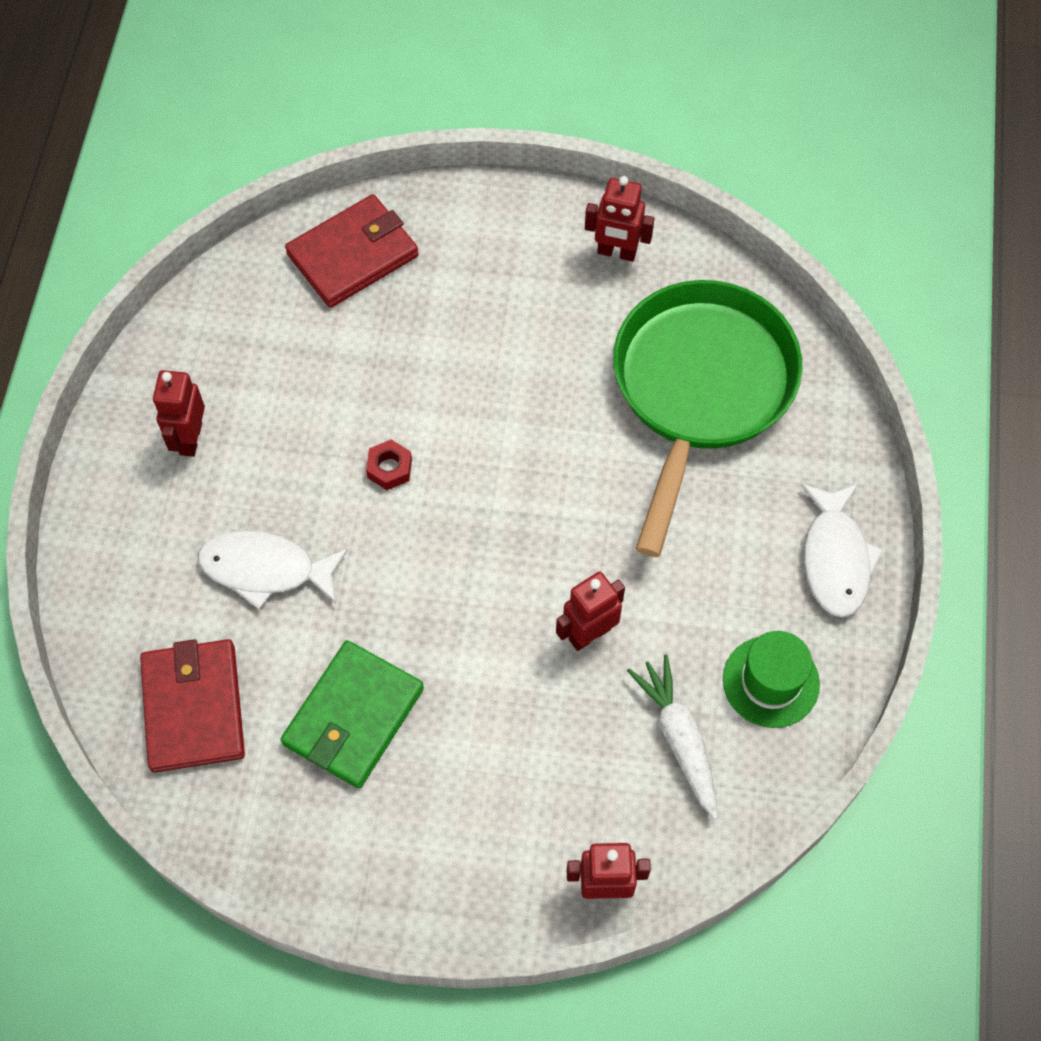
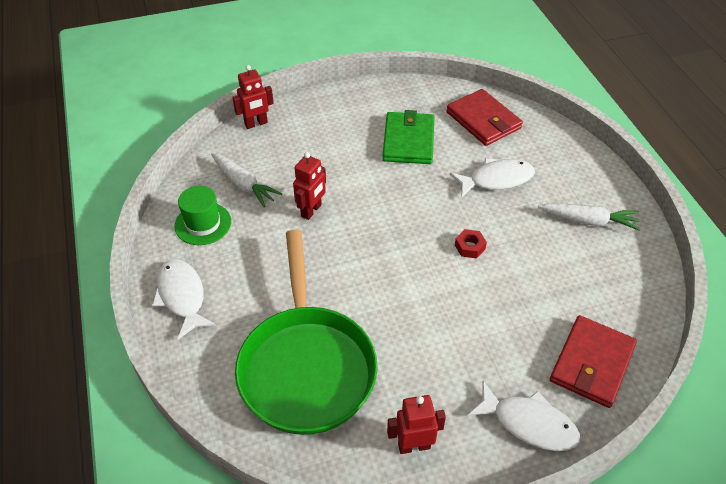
camera: 155 degrees right, 15 degrees down
(190, 438) = (588, 221): red robot -> white carrot
(474, 224) = (529, 423): none -> white fish

